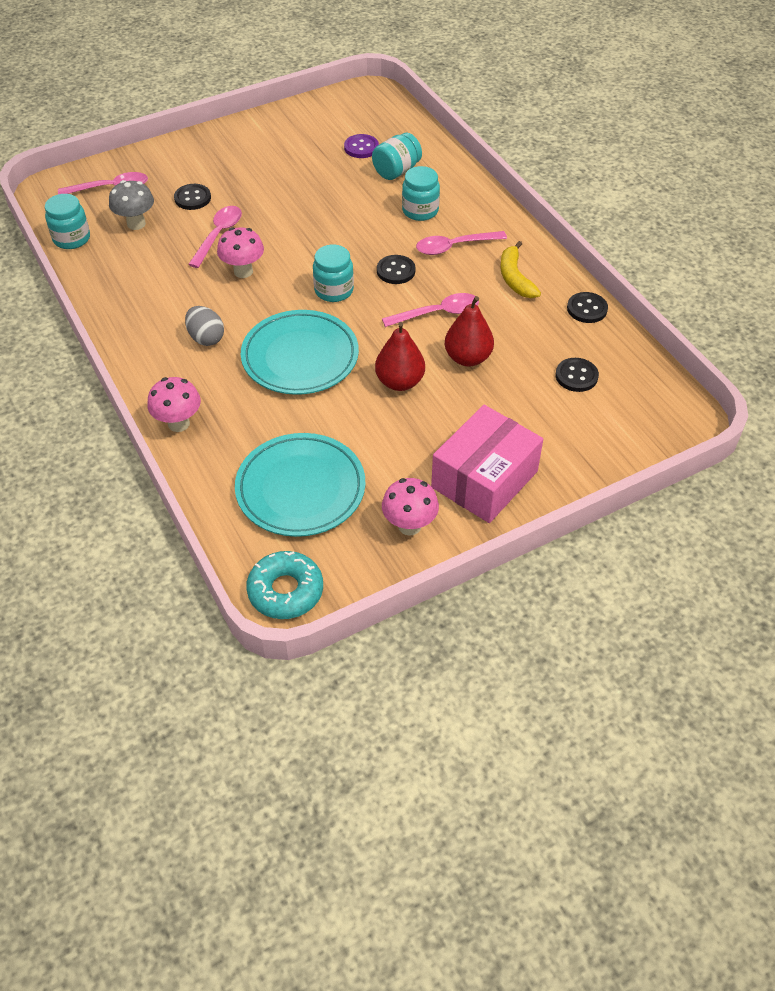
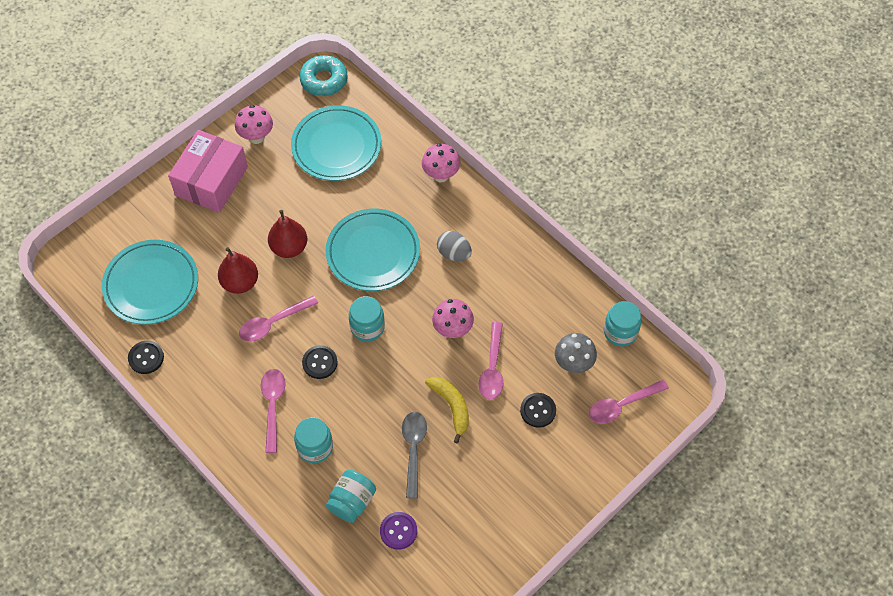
camera: 165 degrees right, 10 degrees up
(325, 193) = (413, 450): none -> grey spoon
(454, 246) = (273, 406): pink spoon -> pink spoon turned 60 degrees counterclockwise
(515, 278) = (212, 379): yellow banana -> yellow banana (451, 406)
(576, 376) = (151, 285): black button -> turquoise plate

